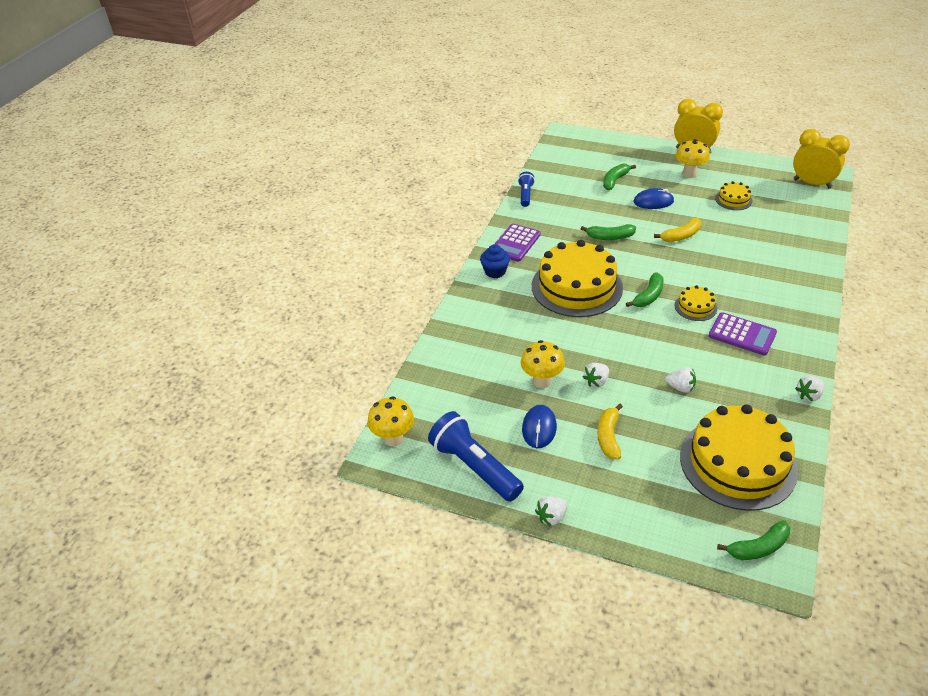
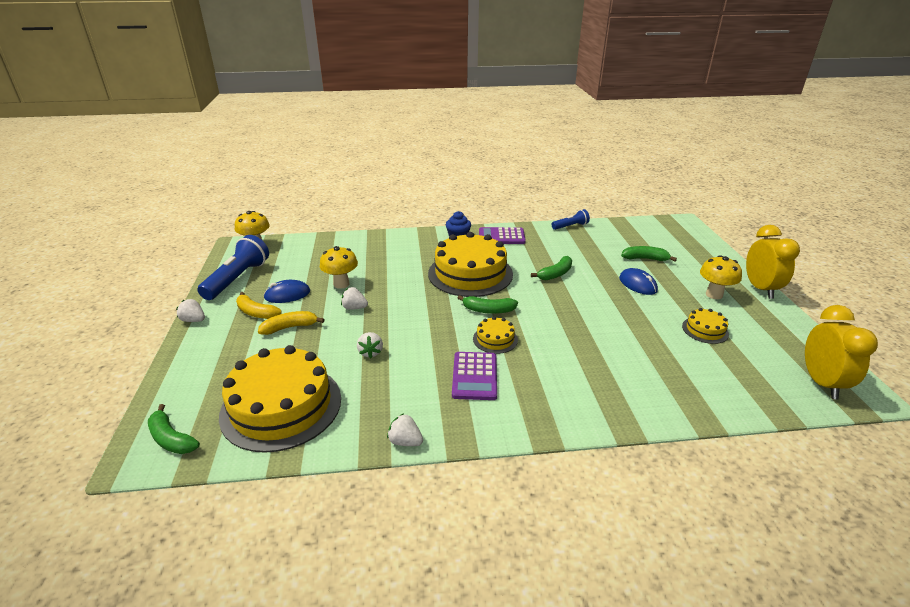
camera: 60 degrees right, 10 degrees down
(610, 237) = (555, 274): green banana -> green banana turned 105 degrees counterclockwise
(681, 236) = (600, 310): yellow banana -> yellow banana (256, 313)

